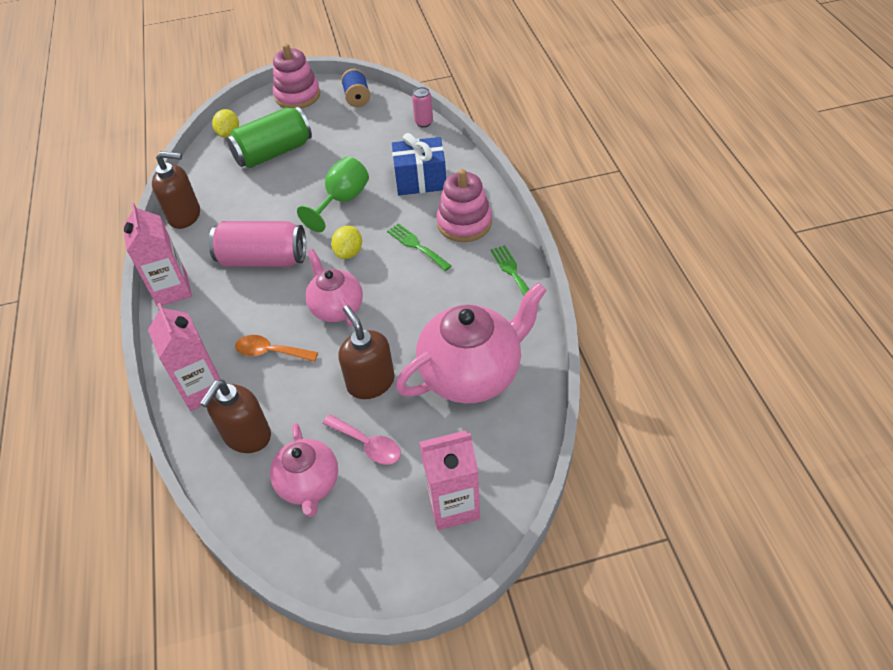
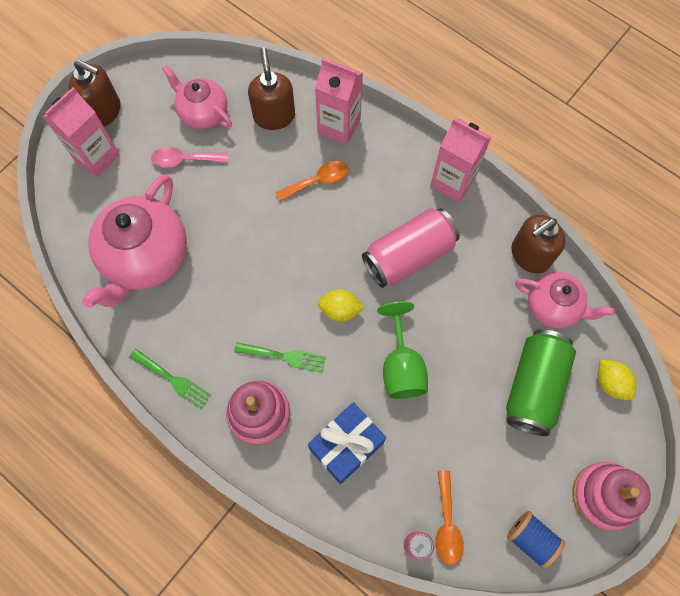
camera: 140 degrees right, 20 degrees up
(336, 308) = (301, 249): pink teapot -> pink teapot (553, 306)
(349, 252) = (340, 310): yellow lemon -> yellow lemon turned 60 degrees counterclockwise
(370, 382) = (219, 204): brown soap dispenser -> brown soap dispenser (104, 111)
(396, 122) = (447, 524): none -> orange spoon

